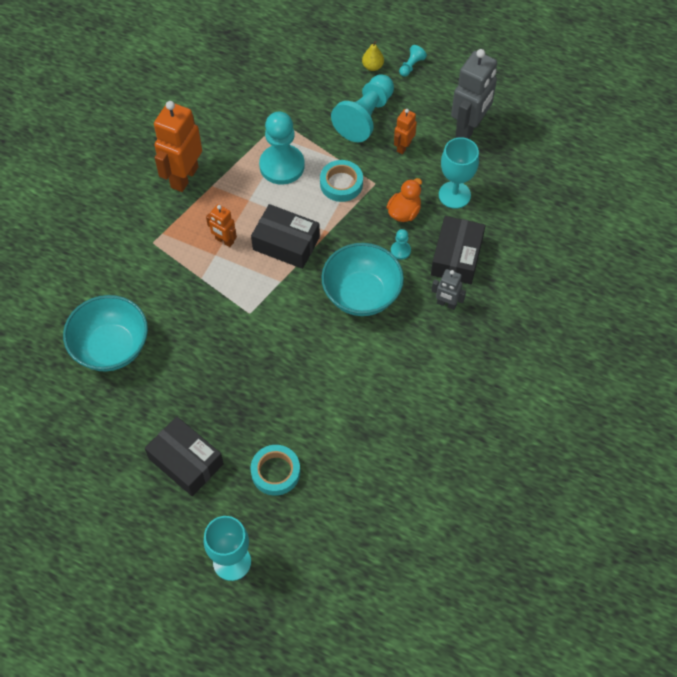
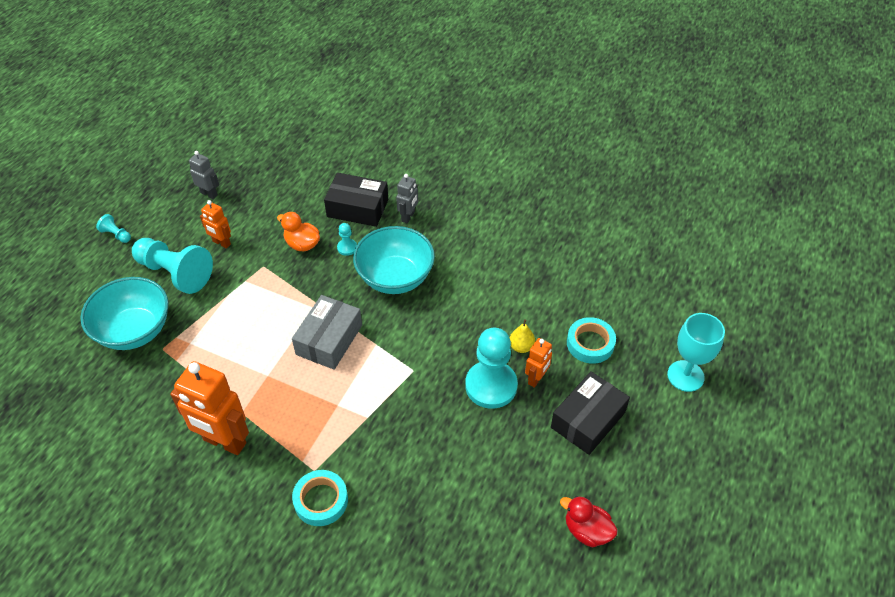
camera: 90 degrees left, 10 degrees down
(75, 450) = (587, 530): none -> red duck
(111, 347) = (455, 503): turquoise bowl -> turquoise bowl (134, 331)
(224, 241) = (320, 397): orange robot -> orange robot (536, 379)
(282, 166) = (226, 345): turquoise pawn -> turquoise pawn (491, 386)
(286, 243) = (329, 340): black box -> grey box
(341, 184) = (259, 293): turquoise tape -> turquoise tape (321, 500)
(372, 66) = (107, 266): yellow pear -> yellow pear (521, 347)
(454, 195) = (287, 207): turquoise goblet -> none
(469, 128) = (209, 194): grey robot -> grey robot, size x0.52

